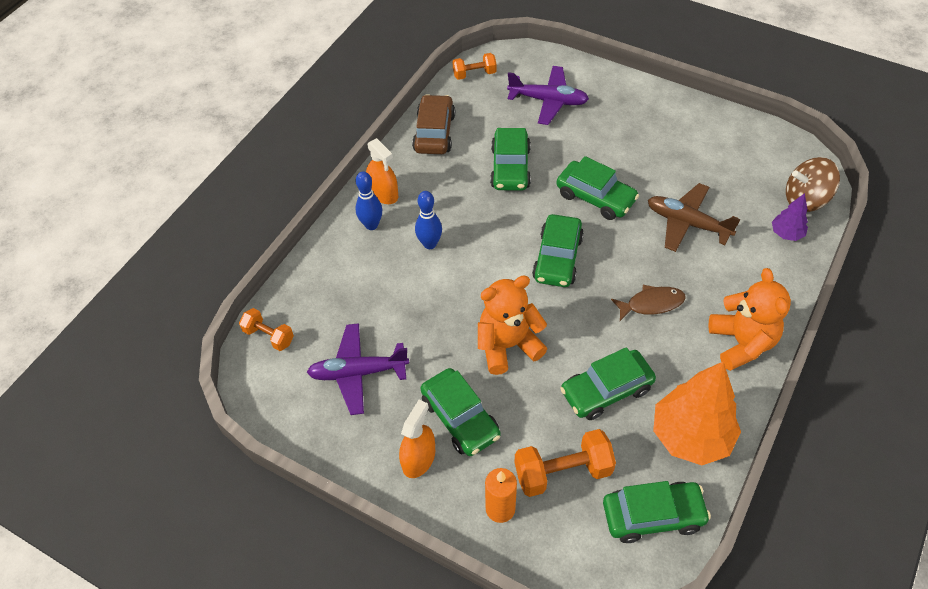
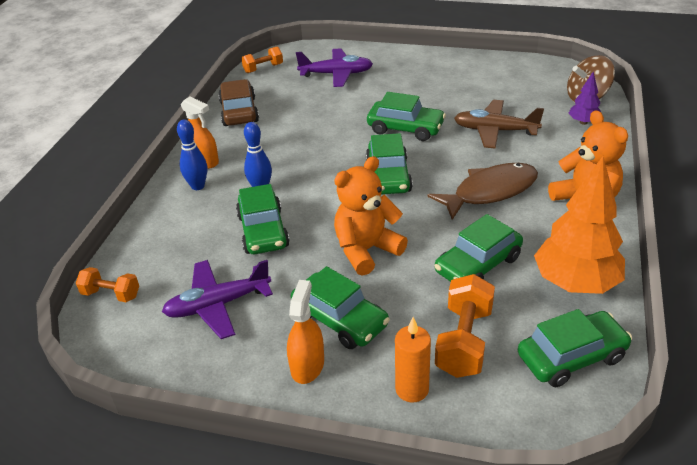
camera: 15 degrees left, 15 degrees down
(510, 168) = (319, 123): green car -> green car (263, 231)
(562, 472) = (464, 341): orange dumbbell -> orange dumbbell turned 45 degrees counterclockwise
(651, 304) = (490, 192): brown fish -> brown fish, size x1.62

